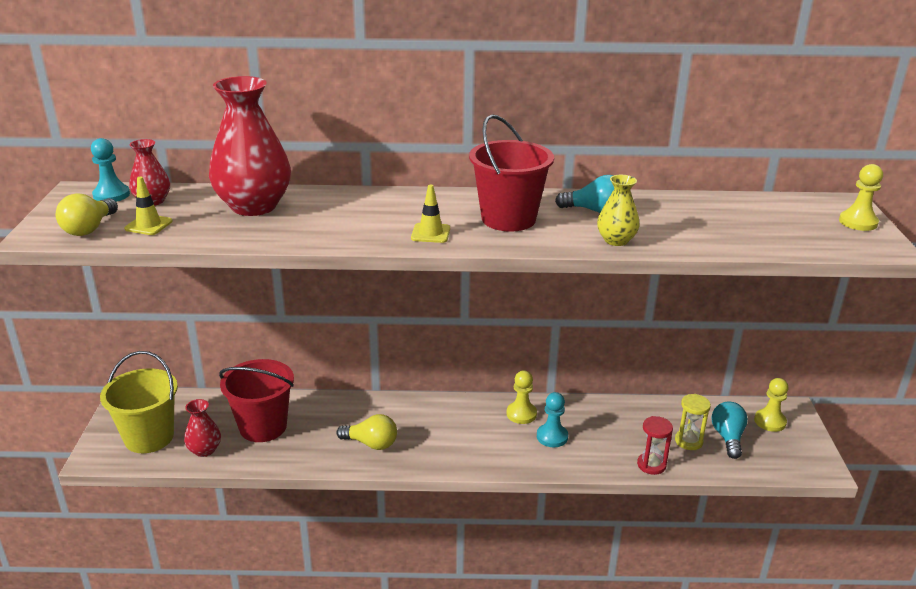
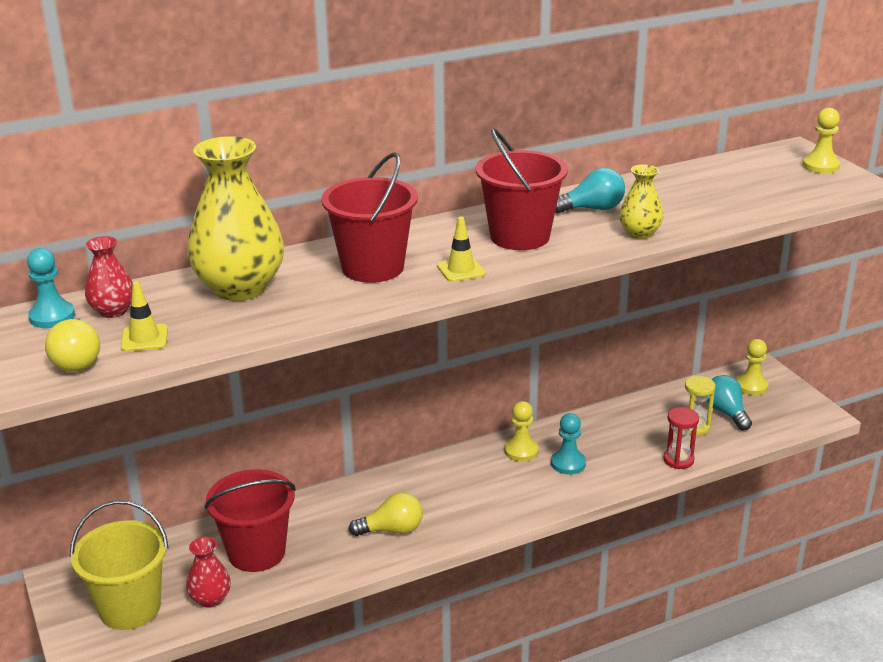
camera: 25 degrees left, 0 degrees up
(254, 206) = (240, 288): red vase -> yellow vase
(365, 215) = (372, 267): none -> red bucket

